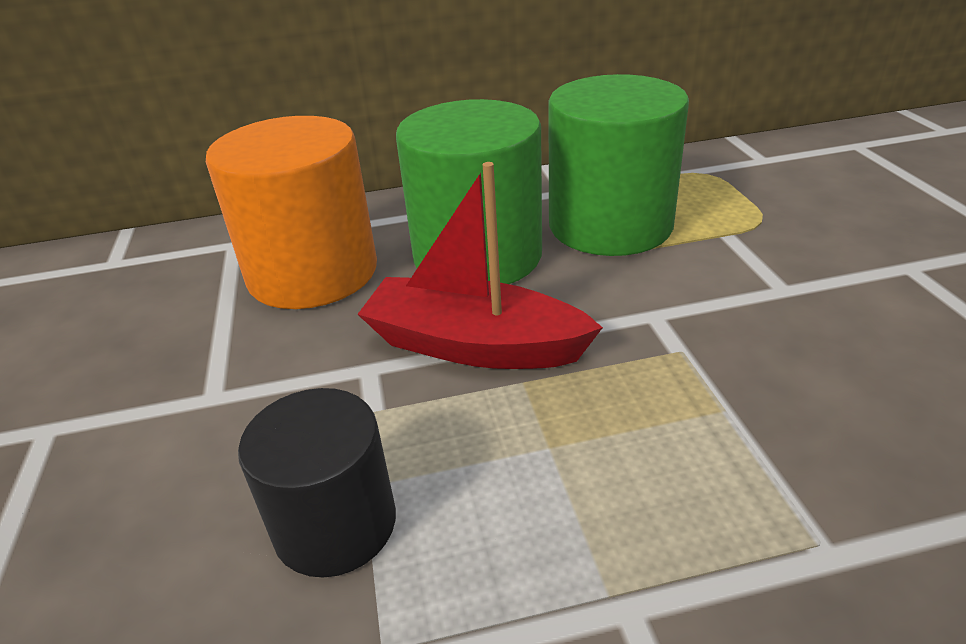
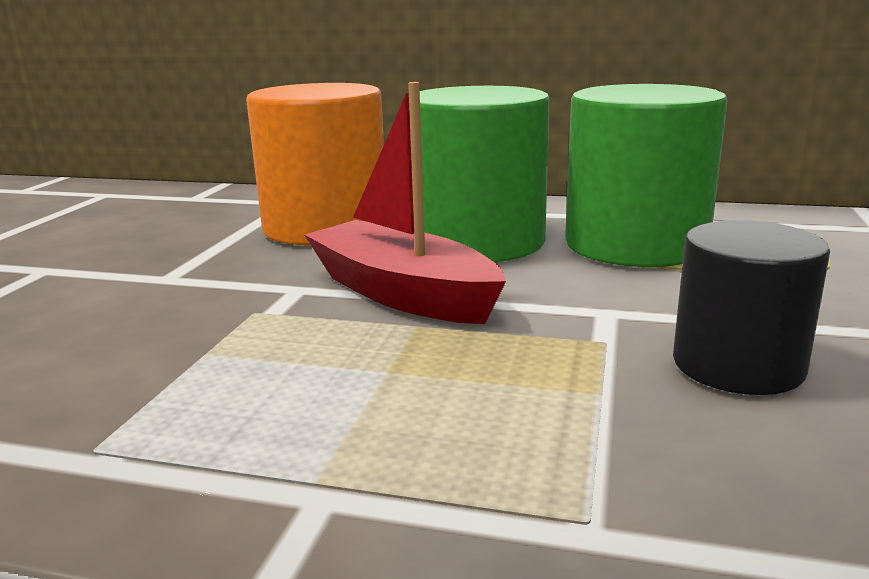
camera: 25 degrees right, 15 degrees down
(335, 524) = (155, 367): black cylinder -> black cylinder (737, 365)

